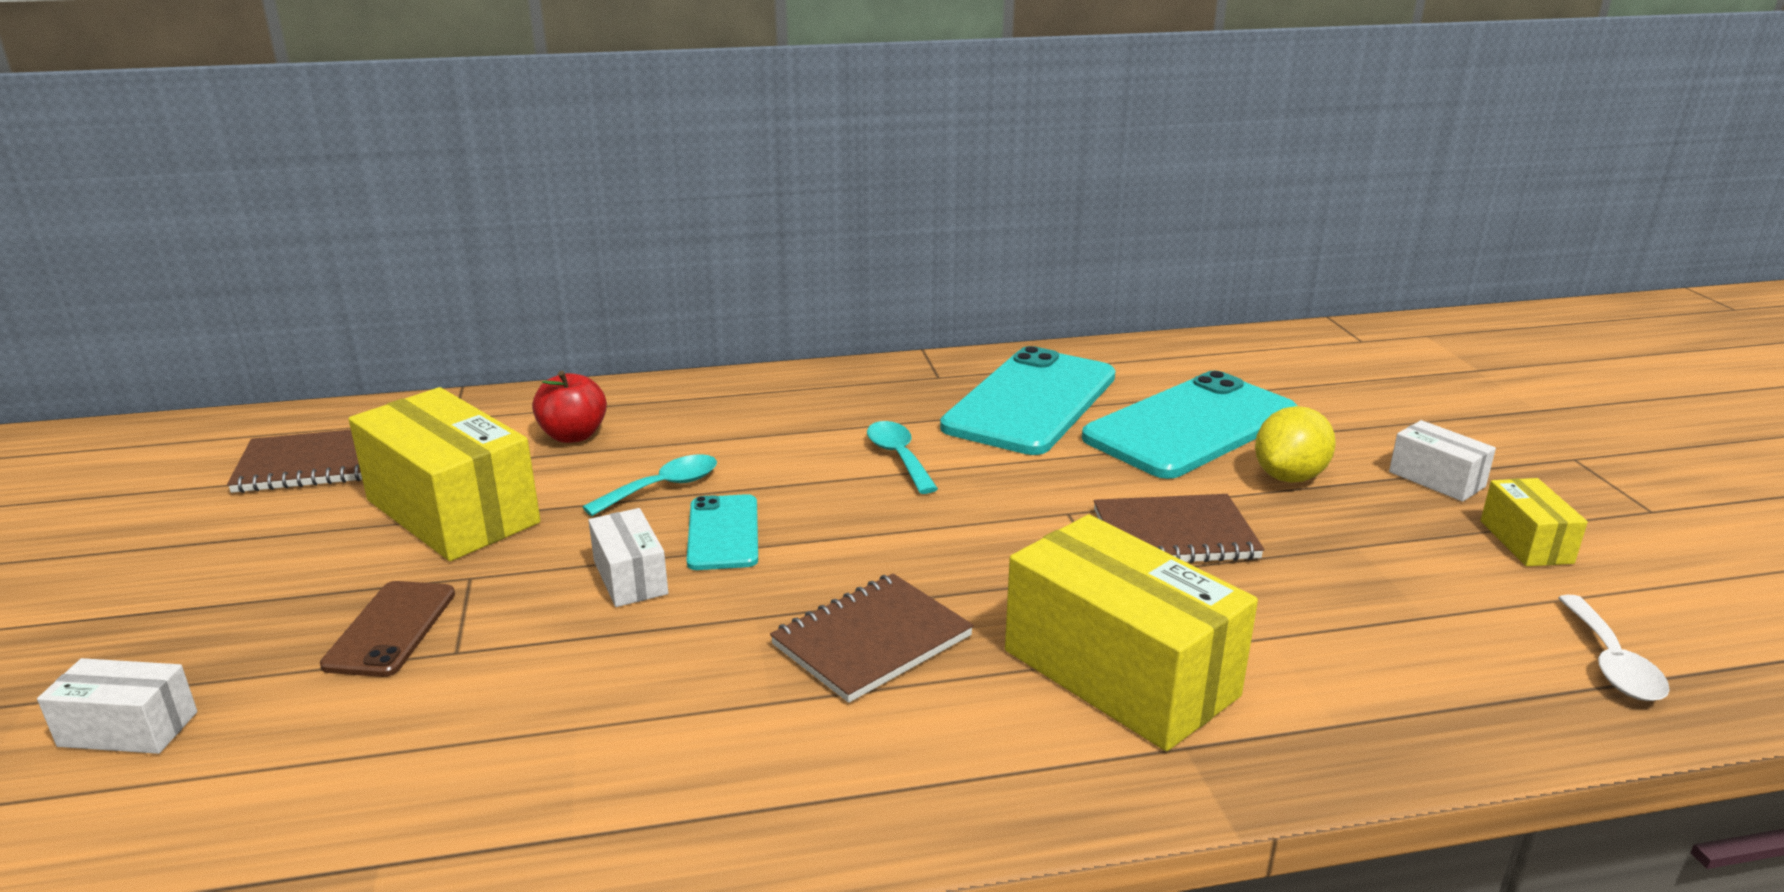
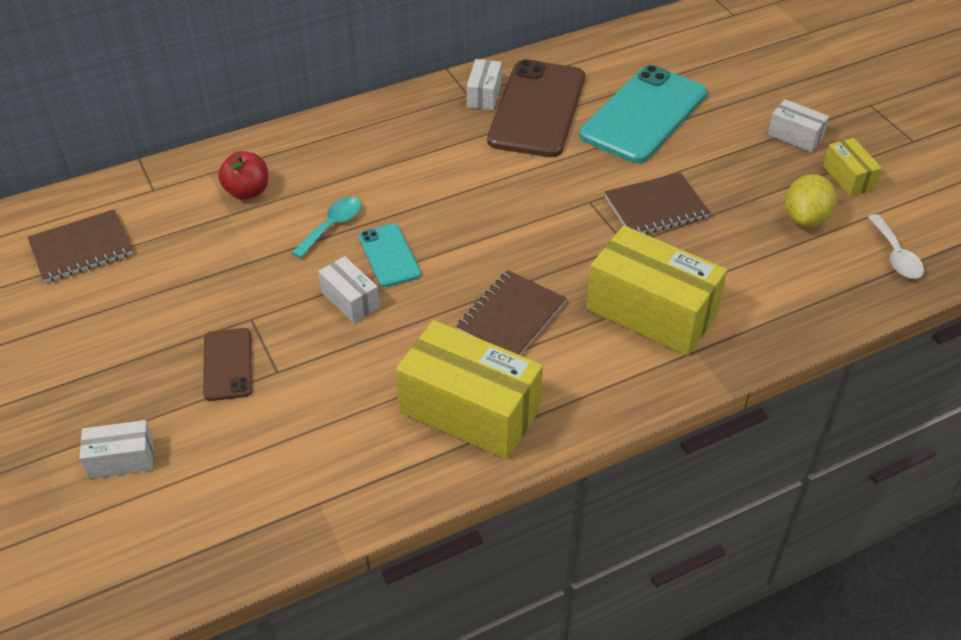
camera: 15 degrees left, 20 degrees up
(453, 511) = (207, 270): yellow box -> yellow box (470, 410)
(898, 457) = (471, 173): turquoise spoon -> none
(961, 379) = (484, 95): none -> white box
(1030, 402) = (537, 109): turquoise phone -> brown phone
(1289, 477) = (711, 149): yellow lemon -> yellow lemon (805, 218)

